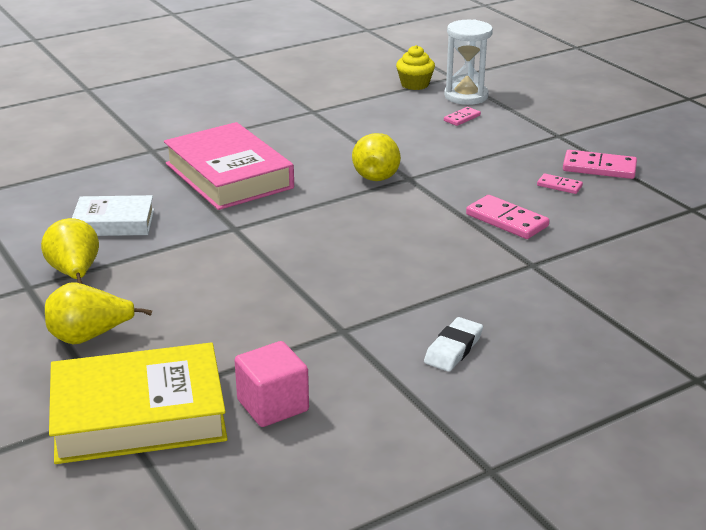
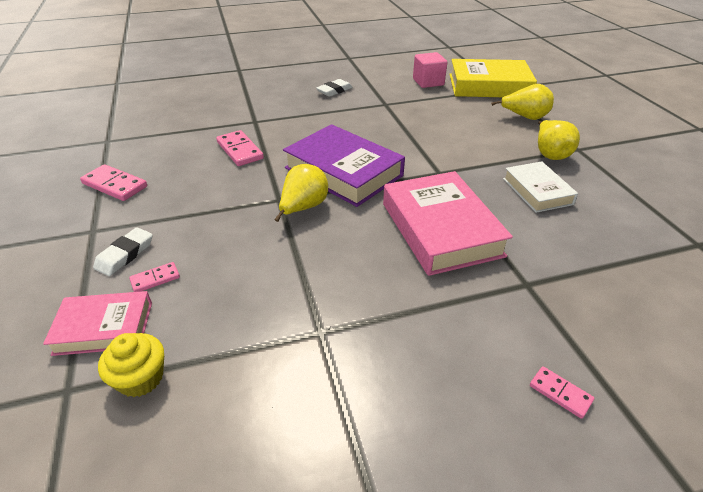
camera: 165 degrees left, 10 degrees up
(114, 223) = (537, 191): white book -> white book turned 60 degrees clockwise
(355, 213) = (343, 172): none -> purple book
(466, 96) = (104, 328): white hourglass -> pink book
(506, 126) = (125, 255): none -> white eraser
(559, 186) = (169, 173): pink domino -> pink domino (560, 393)

